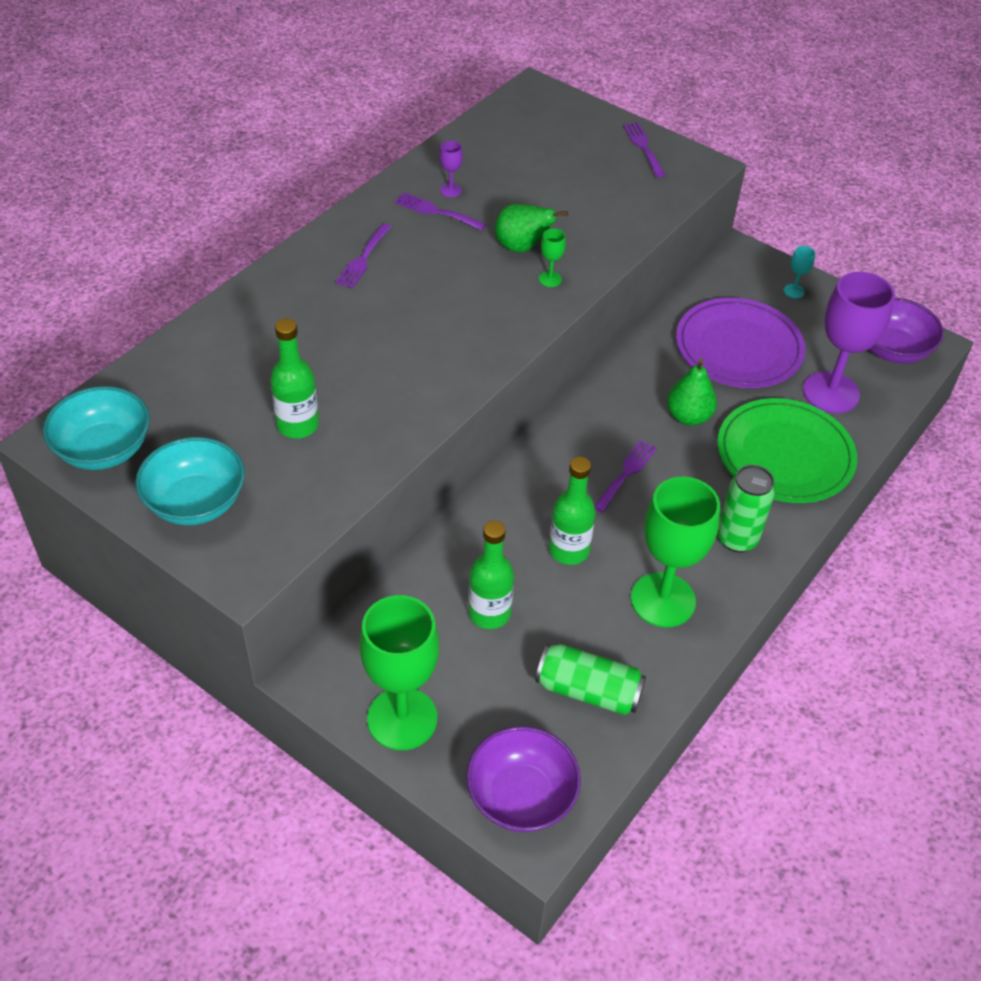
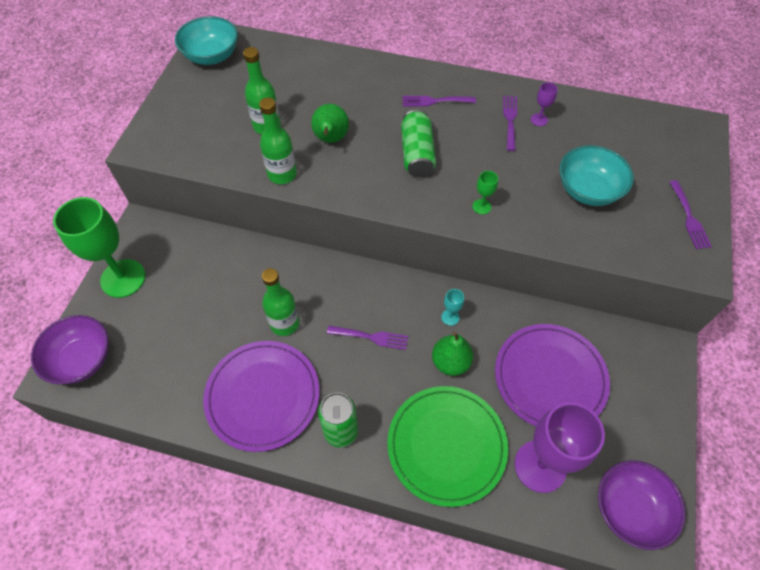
camera: 70 degrees right, 10 degrees up
(196, 502) = (187, 106): turquoise bowl -> turquoise bowl (588, 190)
(489, 613) = (215, 295): green bottle -> green bottle (282, 174)
(522, 247) = (505, 179): green pear -> green pear (331, 139)
(588, 691) = (171, 372): green can -> green can (417, 154)
(643, 147) = (689, 217): purple fork -> purple fork turned 120 degrees clockwise
(663, 600) = (263, 396): green goblet -> purple plate
(794, 291) = (649, 404): turquoise goblet -> turquoise goblet (450, 317)

